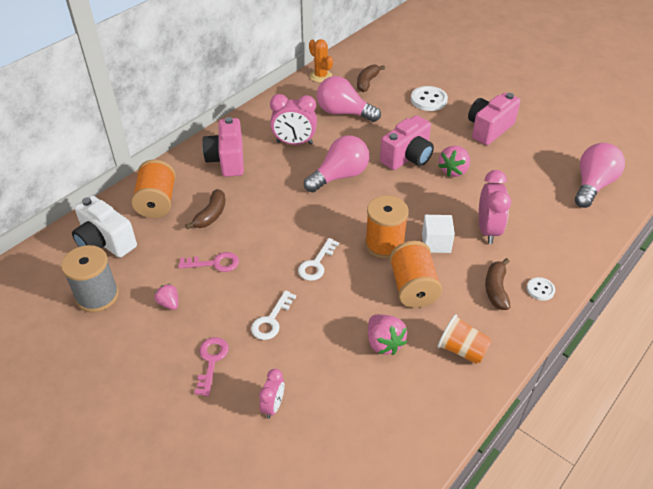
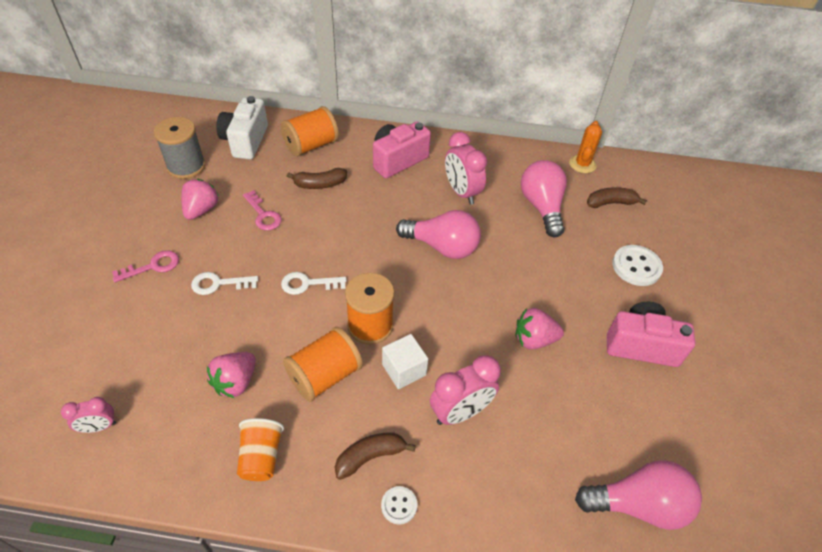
camera: 55 degrees right, 5 degrees up
(169, 303) = (201, 210): pink strawberry -> pink strawberry, size x1.61
(273, 406) = (122, 330): pink clock -> pink clock (99, 427)
(407, 157) = (519, 289): pink camera -> none

